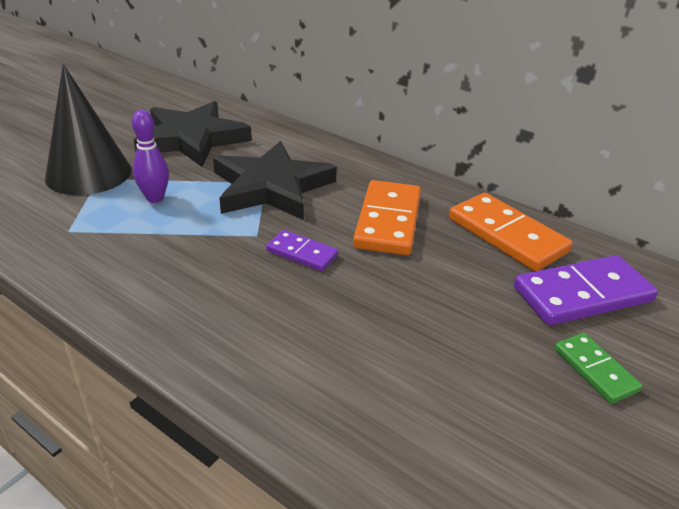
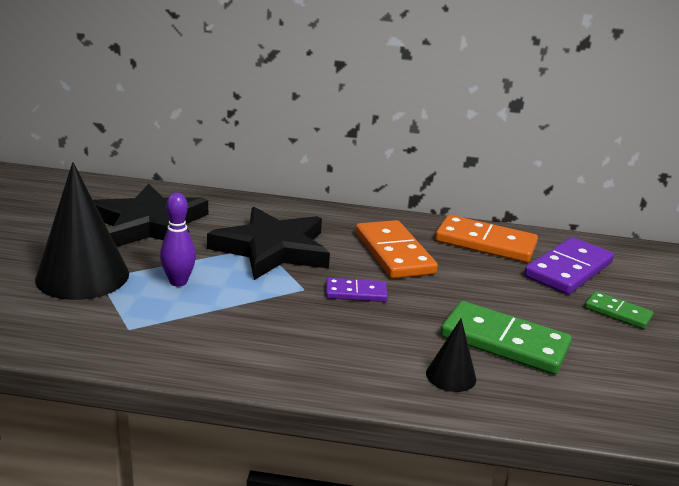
camera: 30 degrees left, 10 degrees down
(300, 378) = (451, 376): none -> black cone
(404, 359) = (504, 342): none -> green domino

